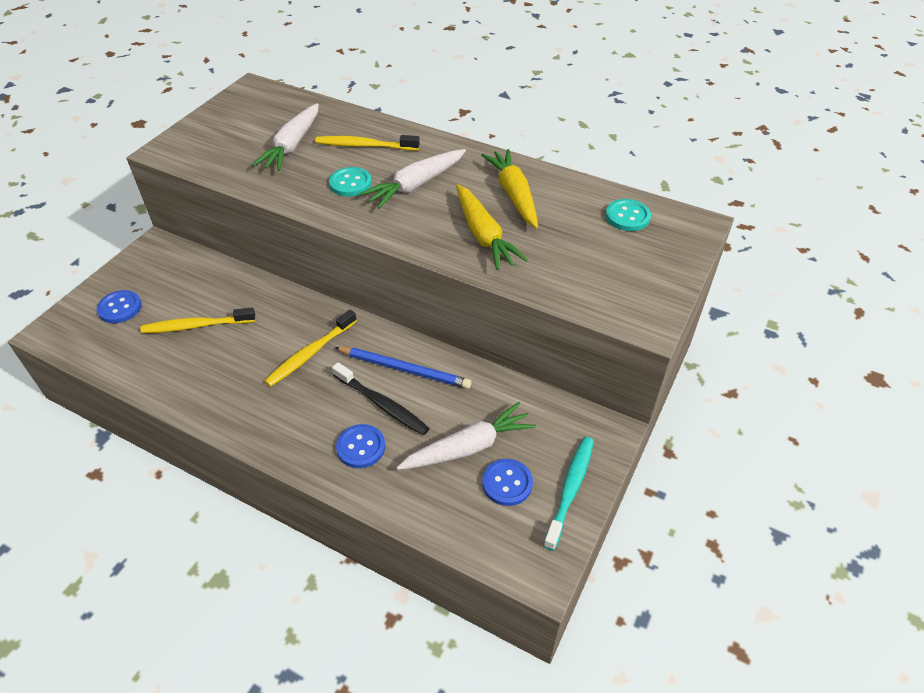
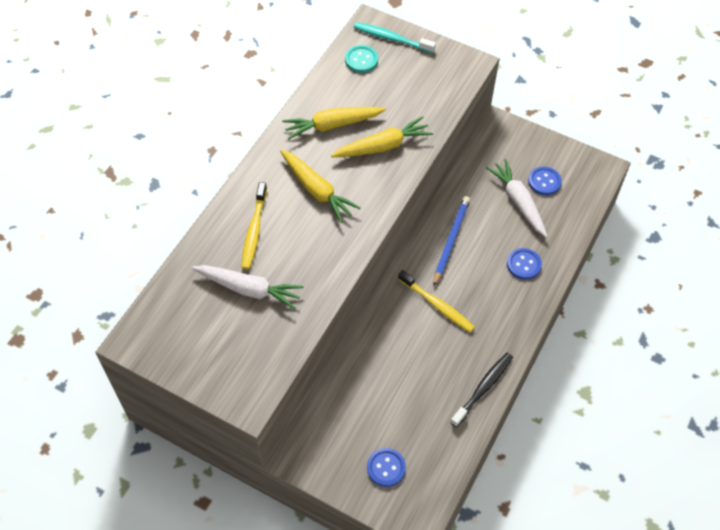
camera: 90 degrees left, 10 degrees up
(196, 326) = (408, 397): yellow toothbrush -> none
(350, 183) = (312, 237): turquoise button -> none
(382, 404) = (485, 253): black toothbrush -> black toothbrush (483, 388)
(416, 185) = (316, 190): white carrot -> yellow carrot
(570, 489) = (545, 149): turquoise toothbrush -> turquoise toothbrush (391, 38)

